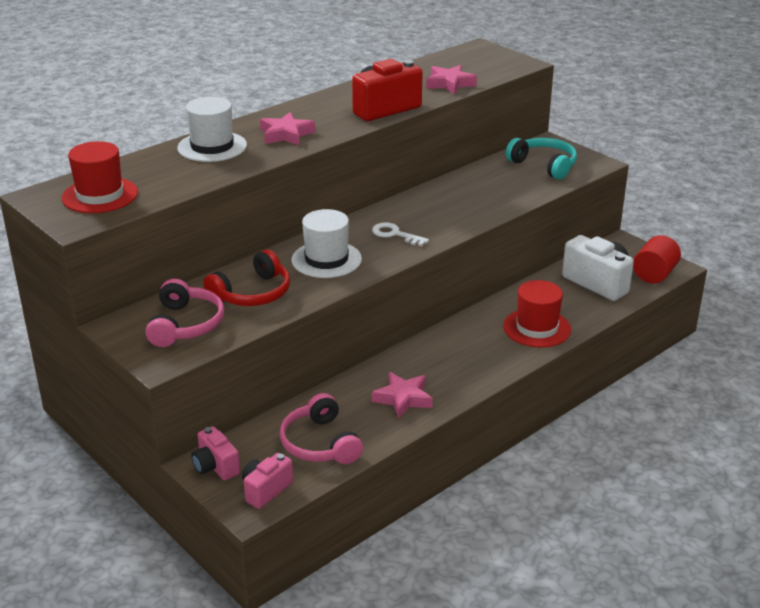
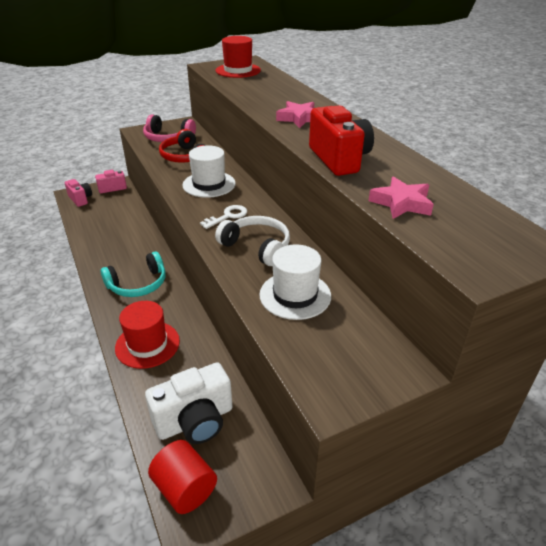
camera: 105 degrees right, 5 degrees up
(212, 147) = (290, 96): white hat -> white hat (295, 295)
(320, 443) = (100, 219): pink headphones -> none
(403, 398) = (114, 255): pink star -> none
(442, 210) = (257, 247): none -> white headphones
(544, 165) = (336, 344): turquoise headphones -> turquoise headphones (138, 284)

